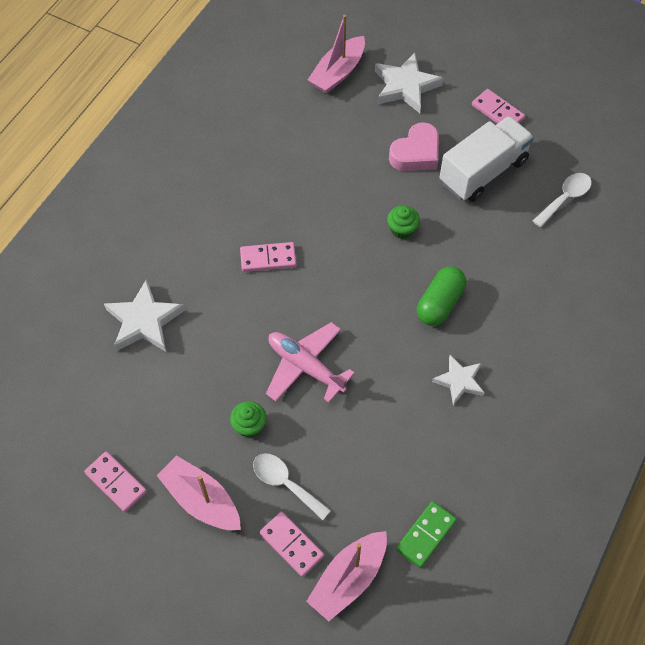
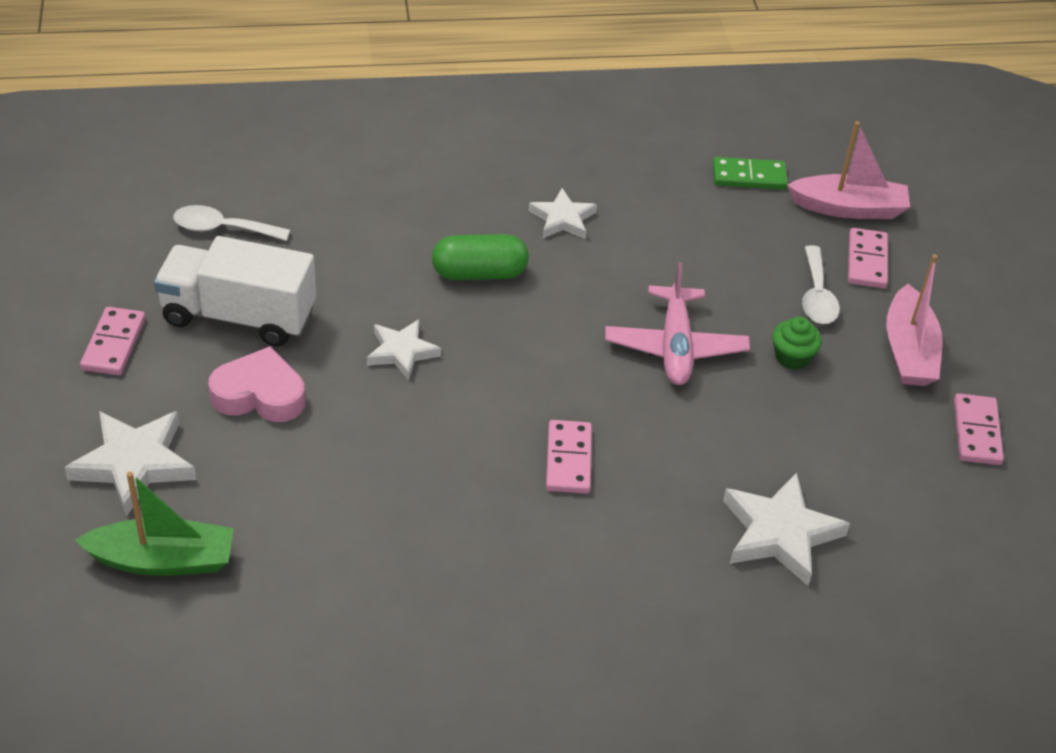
camera: 130 degrees left, 15 degrees down
(268, 258) = (569, 459): pink domino -> pink domino turned 45 degrees clockwise
(338, 72) = (163, 560): pink boat -> green boat
(402, 229) = (402, 352): green cupcake -> white star

